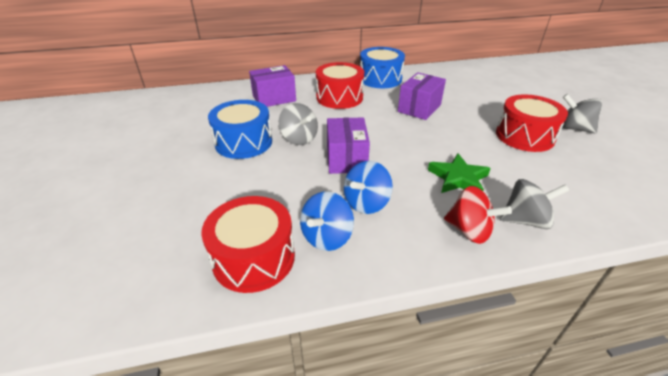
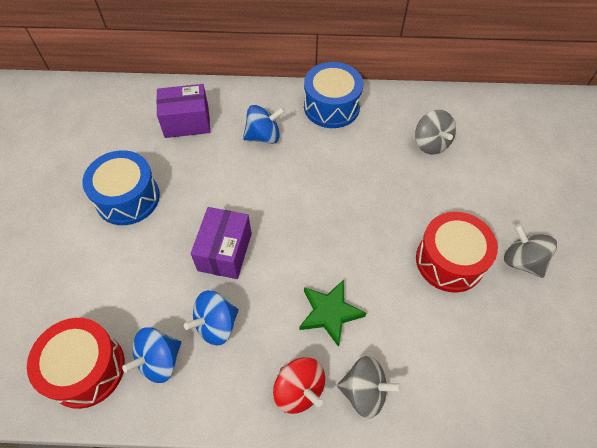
camera: 15 degrees right, 20 degrees up
(299, 139) = (188, 205): grey spinning top -> grey spinning top (431, 143)
(339, 97) = (264, 136): red drum -> blue spinning top
(419, 108) = (351, 178): purple box -> none

